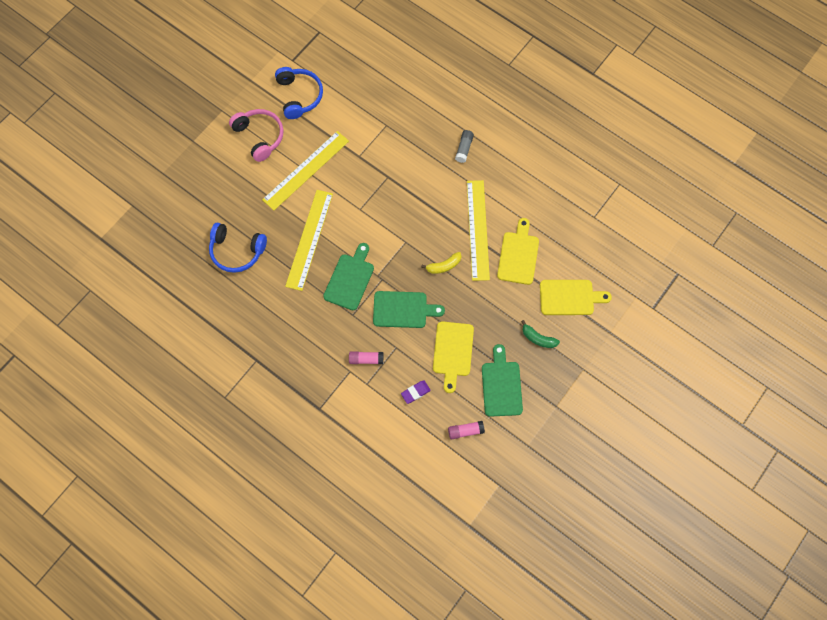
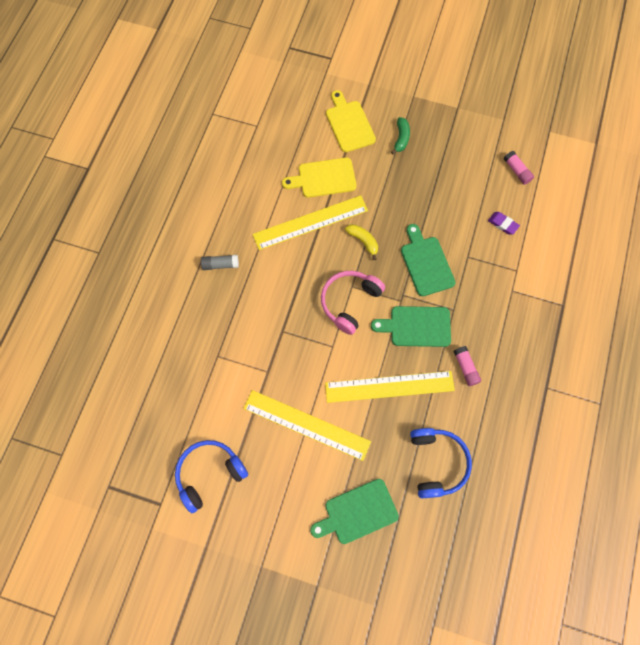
camera: 110 degrees left, 0 degrees up
(260, 136) = (281, 499): pink headphones -> pink headphones (349, 302)
(366, 359) = (493, 280): pink glue stick -> pink glue stick (465, 368)
(453, 352) = (448, 205): yellow cutting board -> none
(501, 385) = (460, 155): green cutting board -> green cutting board (357, 512)

